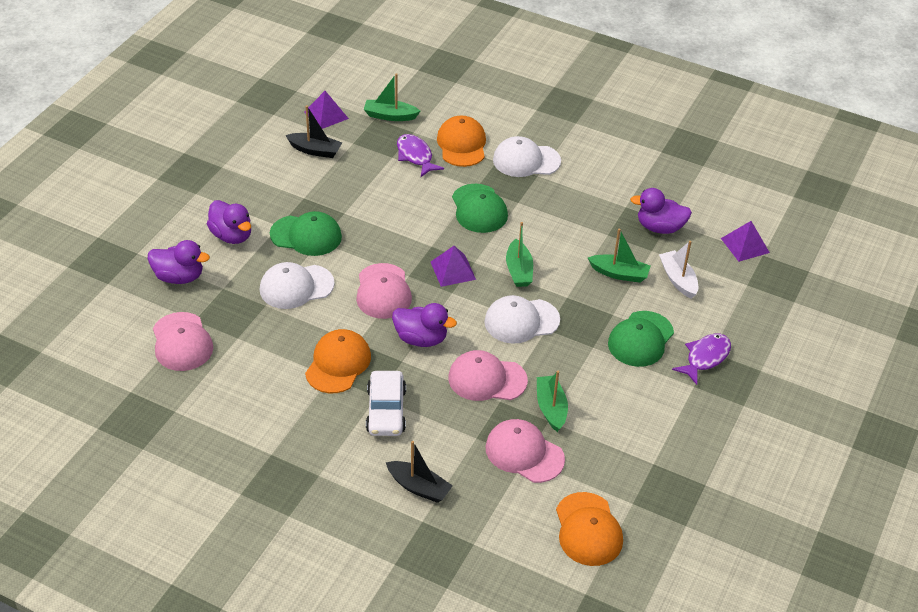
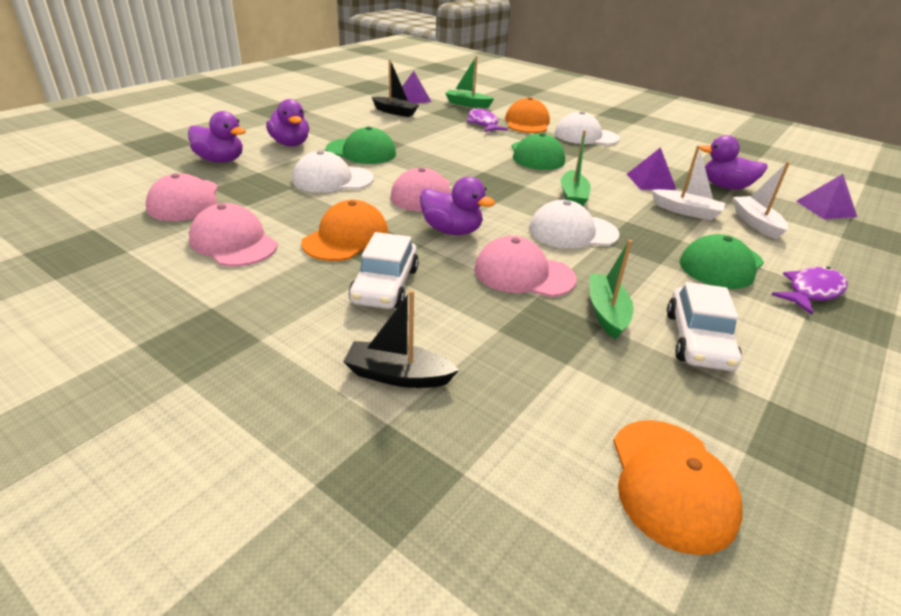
camera: 10 degrees right, 10 degrees down
(419, 487) = (398, 375): black boat -> black boat turned 150 degrees clockwise
(453, 270) = (501, 188): purple pyramid -> purple pyramid (650, 181)
(524, 453) = (565, 357): pink cap -> pink cap (233, 242)
(614, 422) = (698, 340): none -> white car
(619, 273) = (686, 211): green boat -> white boat

